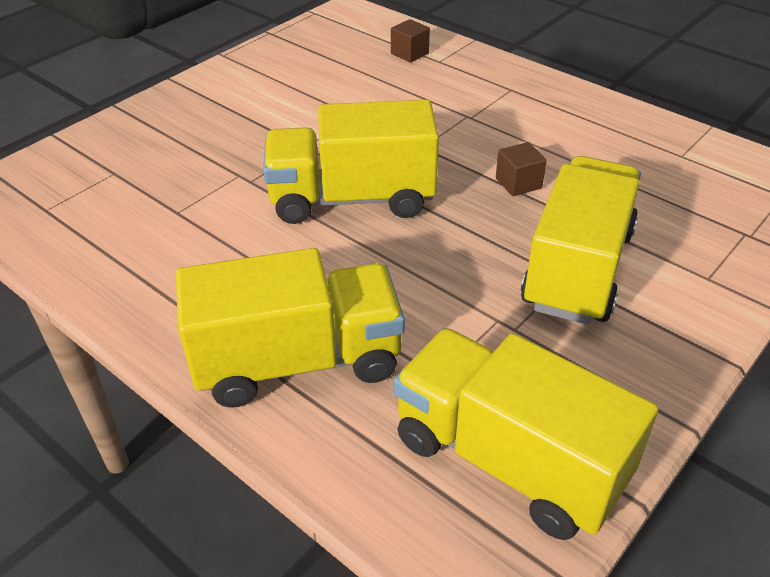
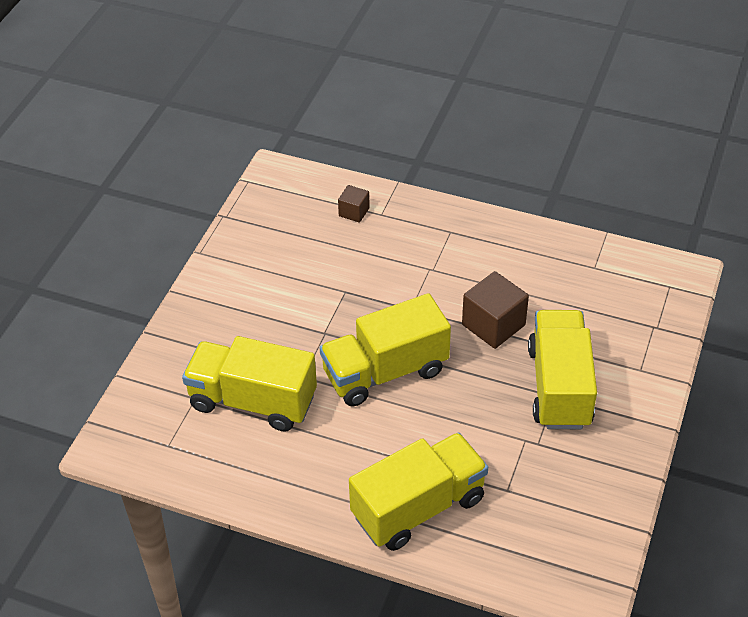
camera: 20 degrees left, 5 degrees up
(508, 459) = (568, 529): yellow truck -> yellow truck (253, 401)
(518, 183) = (493, 325): brown cube -> brown cube, size x1.80

